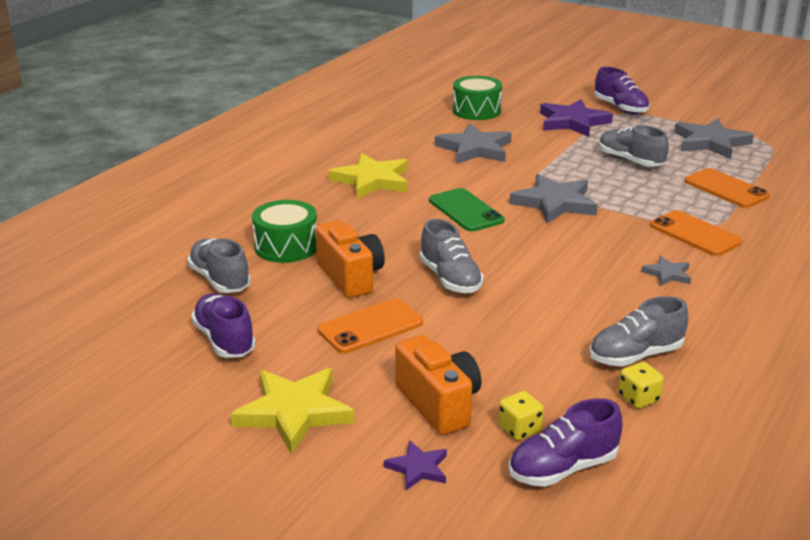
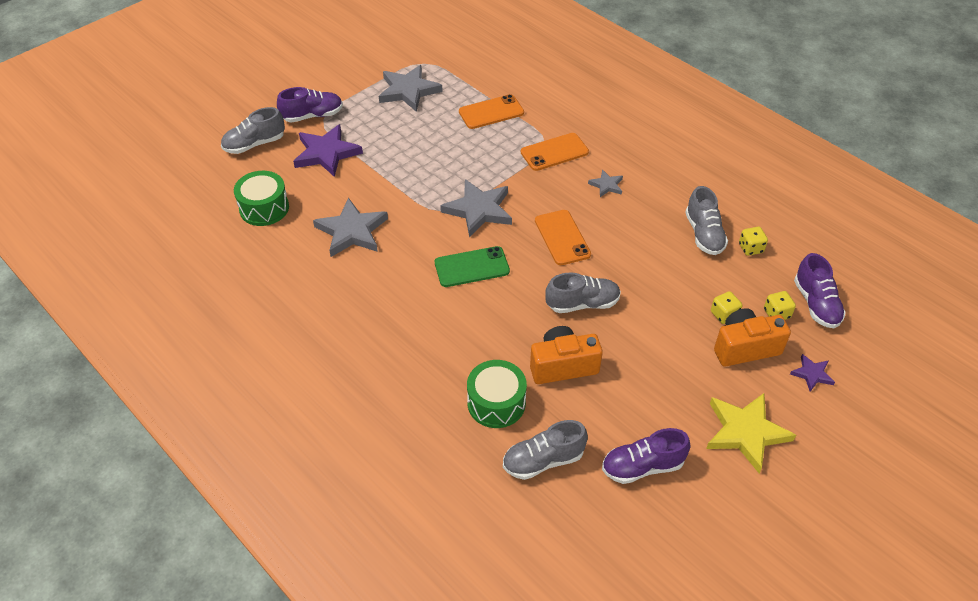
camera: 75 degrees left, 20 degrees up
(370, 327) = (641, 367): orange phone -> orange phone (562, 237)
(372, 180) = (386, 317): yellow star -> none
(490, 382) = (724, 315): none -> yellow dice
(630, 161) = (421, 145): grey shoe -> grey shoe (254, 144)

